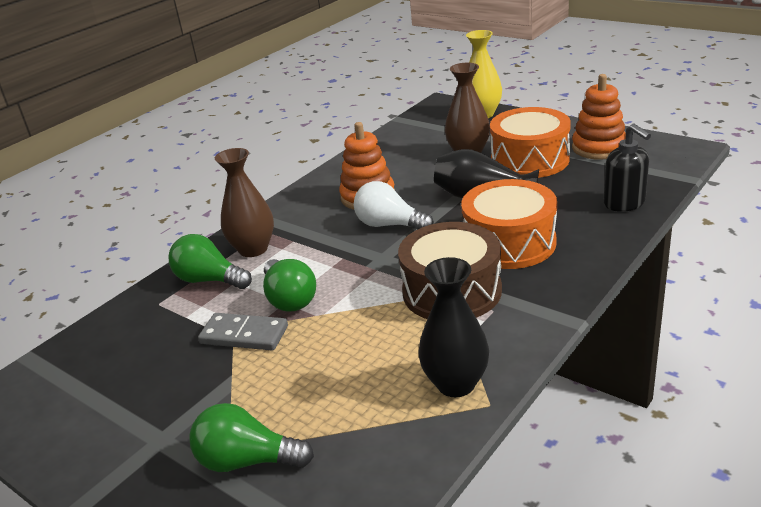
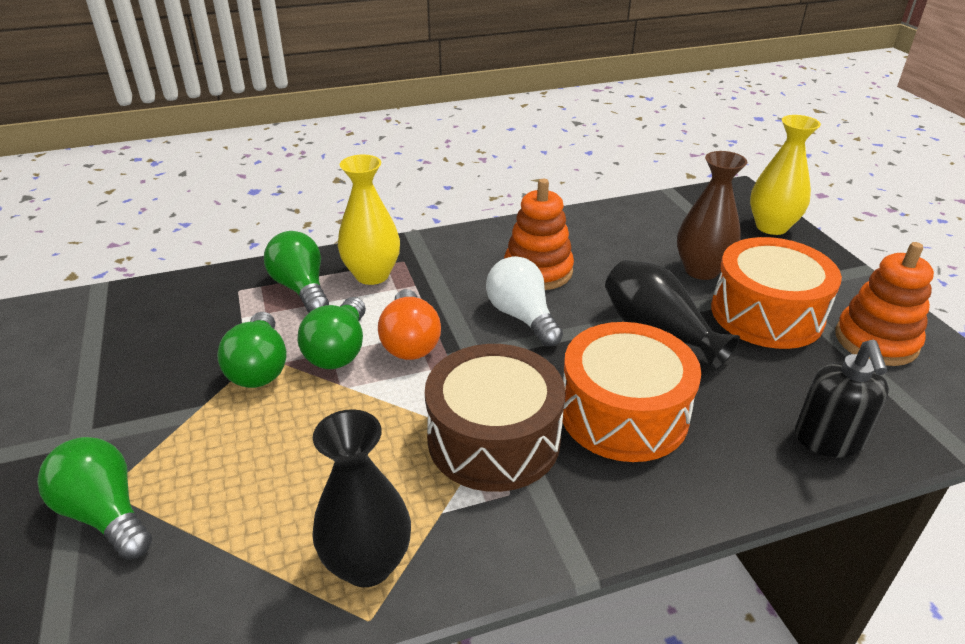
camera: 30 degrees right, 5 degrees up
(244, 335) = (260, 367): grey domino -> green light bulb
(253, 249) = (372, 275): brown vase -> yellow vase
(333, 271) = (410, 341): none -> orange light bulb

